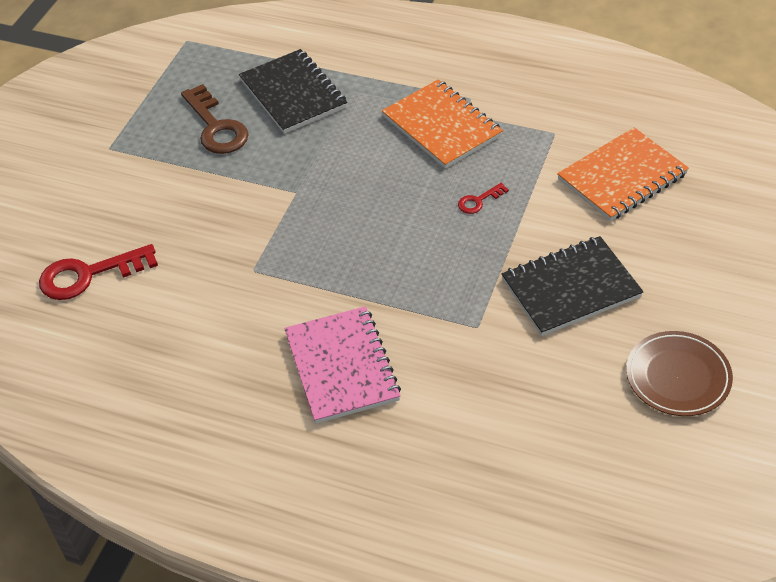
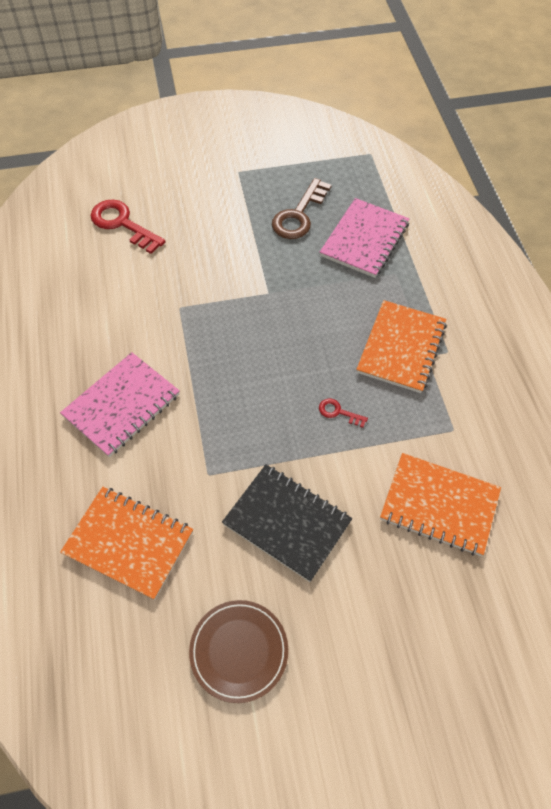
camera: 55 degrees right, 10 degrees up
(293, 94) = (364, 240): black notebook -> pink notebook
(512, 420) = (129, 543): none -> orange notebook

